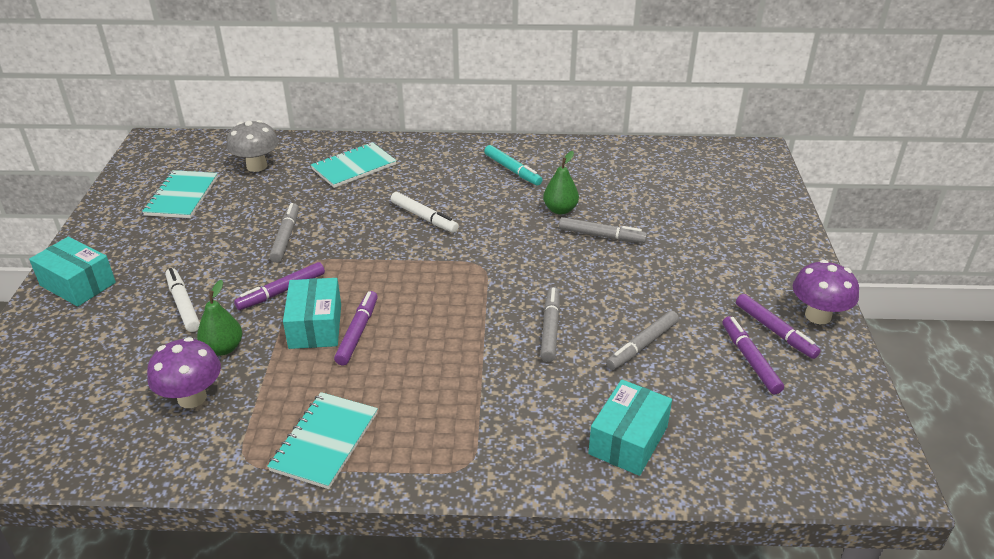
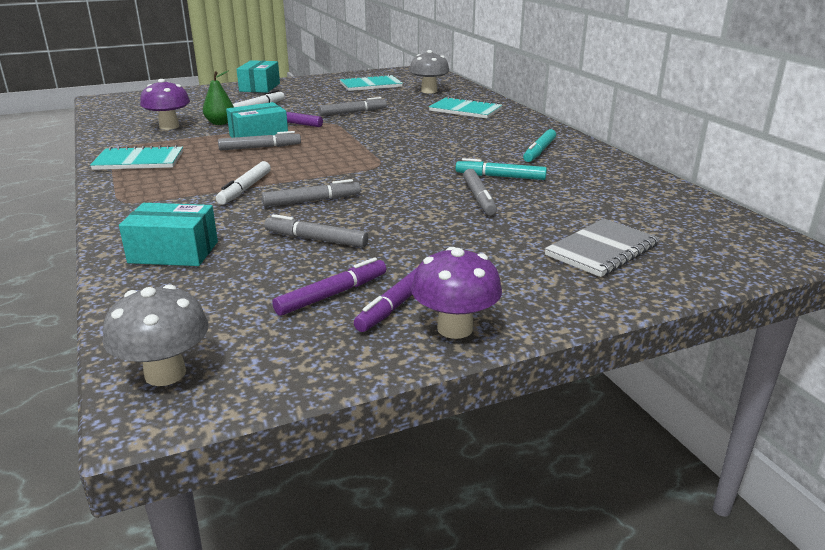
camera: 65 degrees right, 10 degrees down
(357, 332) = (260, 147): purple marker -> grey marker
(424, 217) = (425, 138): white marker -> white marker (245, 189)
(560, 210) = (500, 177): green pear -> turquoise marker
(726, 217) = (601, 250): none -> grey notebook
(845, 468) = (165, 373): none -> grey mushroom

